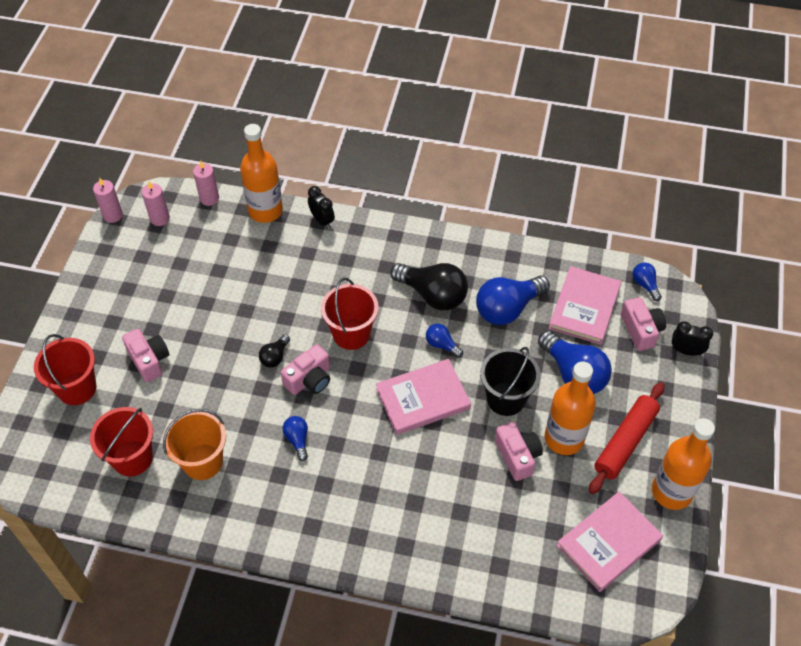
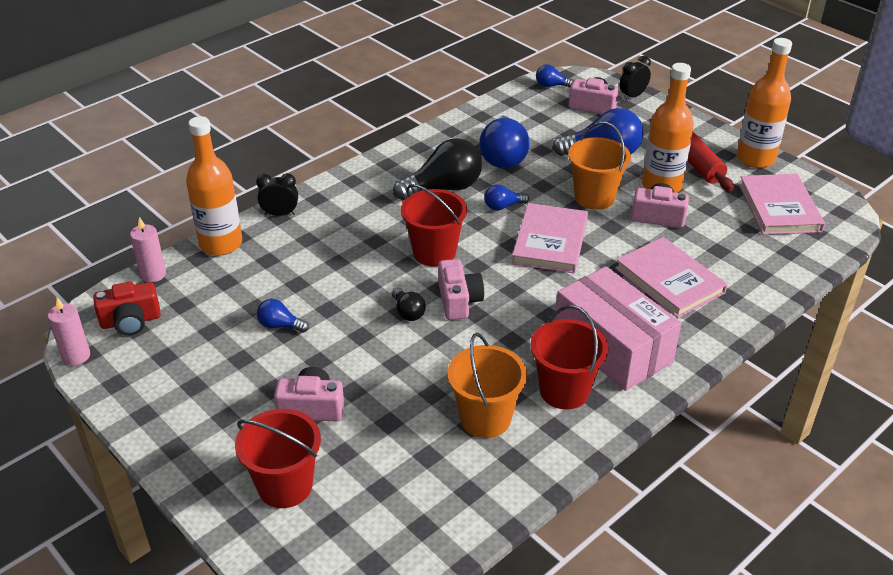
camera: 55 degrees left, 15 degrees down
(132, 458) = (429, 474): red bucket -> red bucket (564, 391)
(160, 218) = (131, 321): pink candle -> red camera
(297, 440) = (522, 338): blue light bulb -> blue light bulb (280, 325)
(330, 502) = (612, 346): none -> pink box
(506, 399) = (594, 197): black bucket -> orange bucket
(584, 307) = (543, 121): pink book -> pink book (669, 280)

